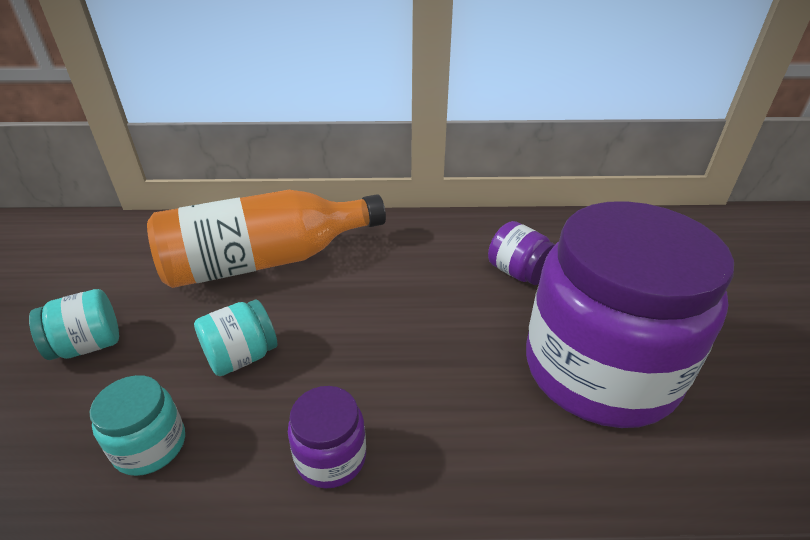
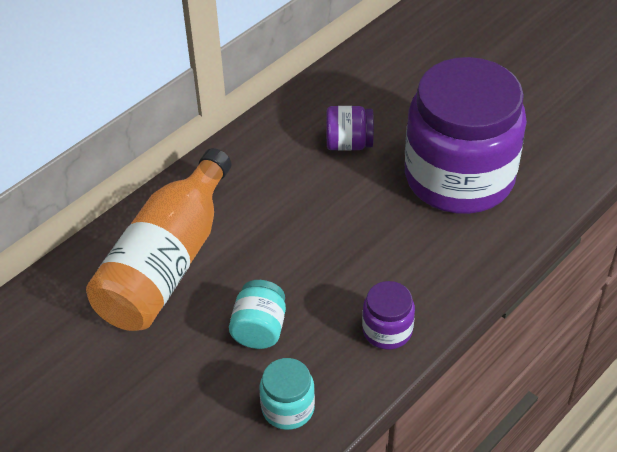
camera: 45 degrees left, 10 degrees up
(88, 345) = (146, 407): turquoise jar -> none

